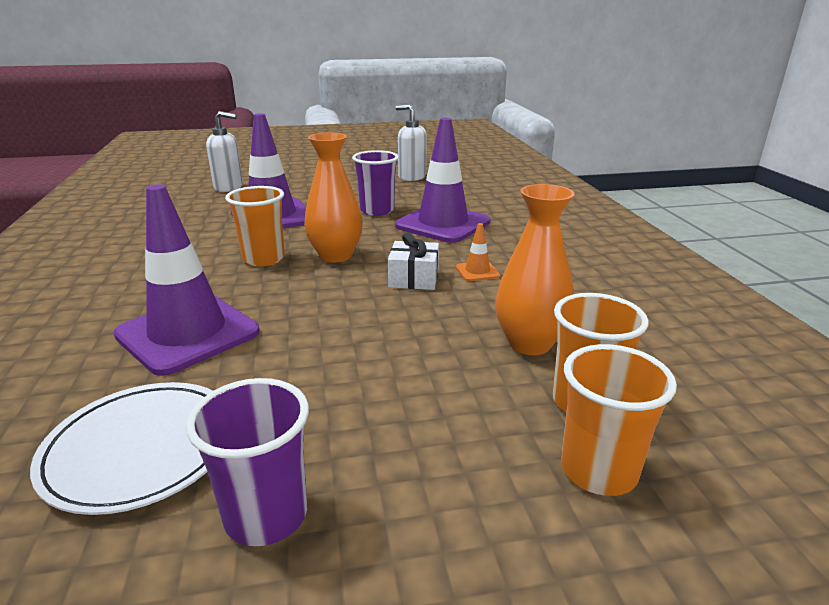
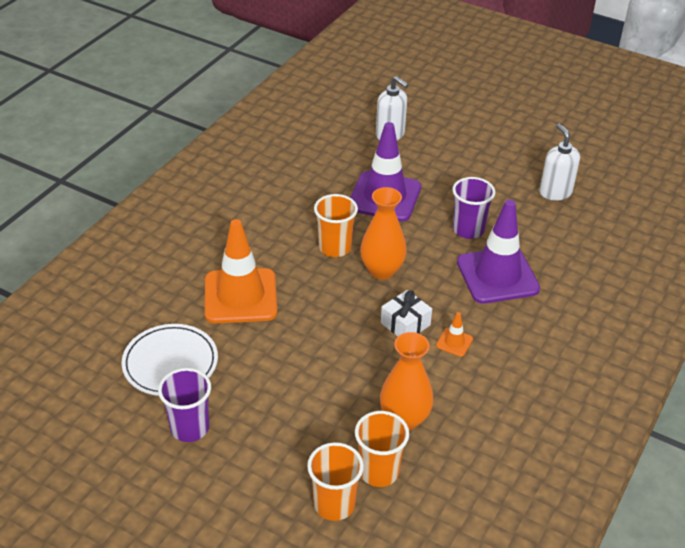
camera: 40 degrees right, 15 degrees up
(188, 333) = (240, 296): purple traffic cone -> orange traffic cone

